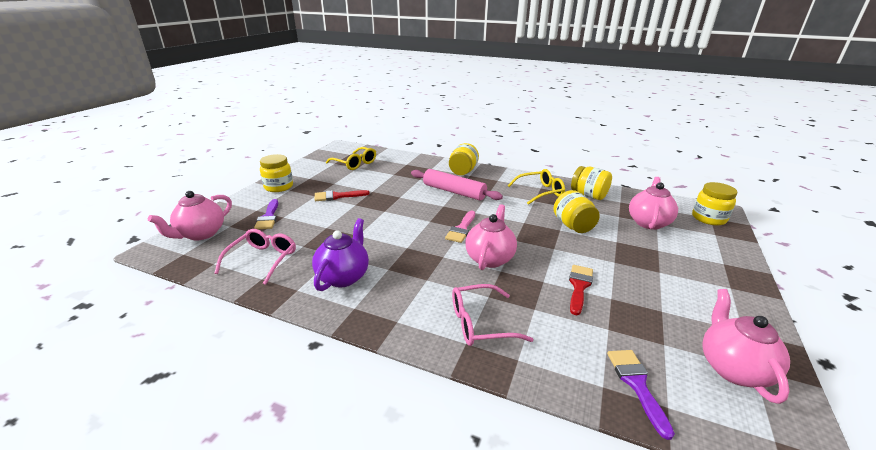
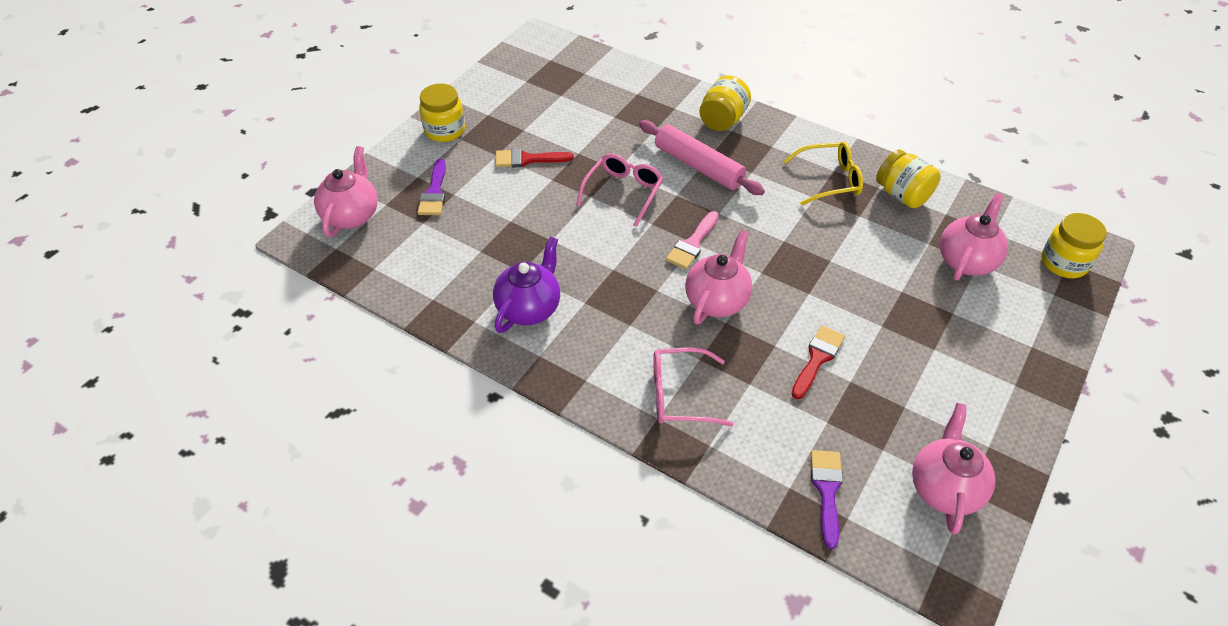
camera: 10 degrees right, 20 degrees up
(201, 234) = (351, 215): pink teapot -> pink teapot turned 150 degrees clockwise
(262, 260) = (431, 270): pink glasses -> pink glasses (623, 193)
(354, 163) = (557, 85): yellow glasses -> none
(573, 226) = (852, 255): yellow jar -> none

